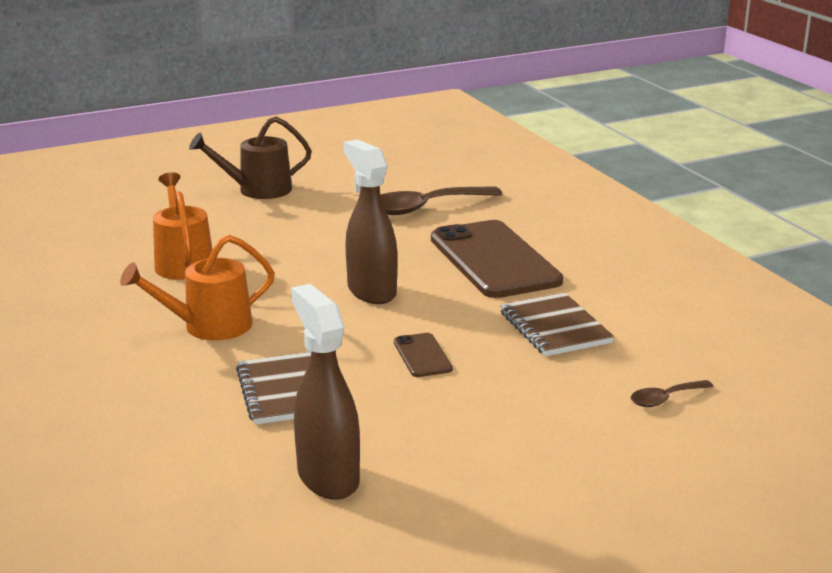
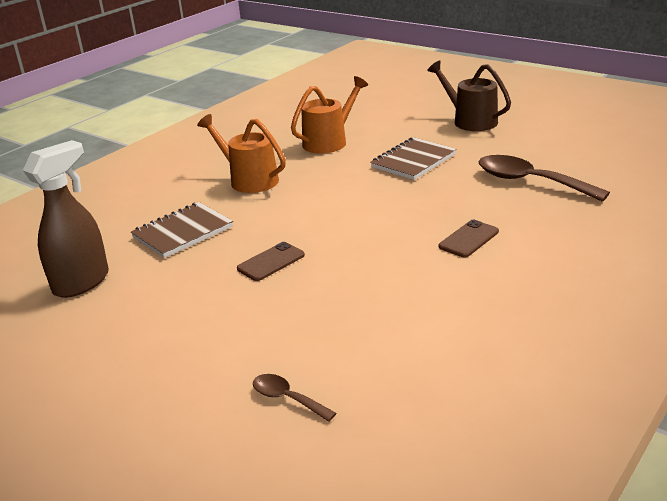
camera: 65 degrees right, 5 degrees up
(371, 291) = (354, 211): brown spray bottle -> none
(494, 260) = (468, 239): brown phone -> brown phone, size x0.43
(554, 328) = (371, 304): brown notebook -> brown notebook (413, 161)

